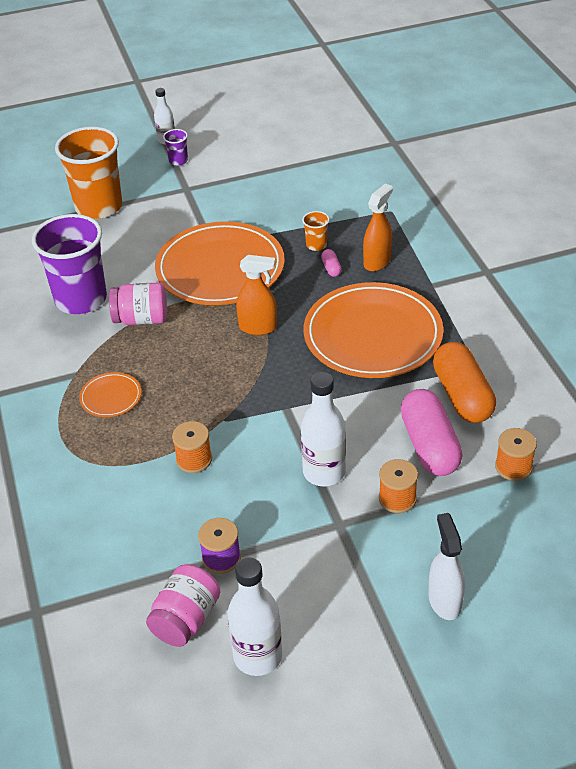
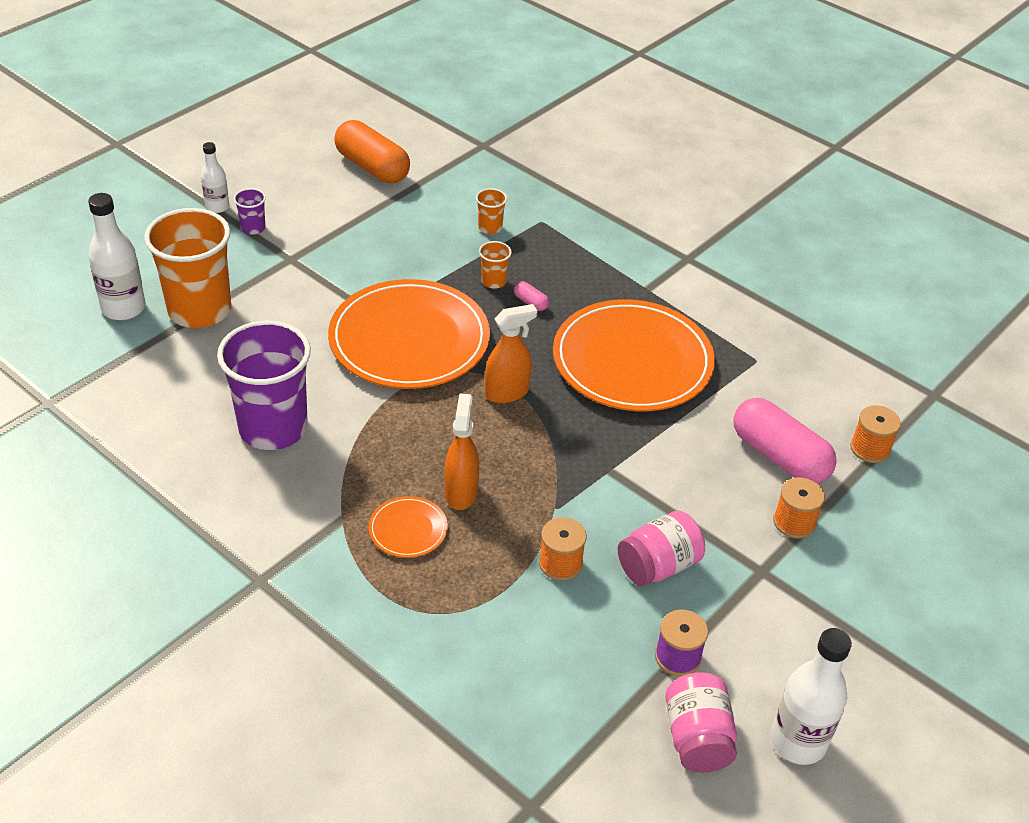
camera: 35 degrees left, 0 degrees up
(141, 319) = (367, 427): pink jar -> pink jar (658, 566)
(324, 472) = (703, 523): white bottle -> white bottle (123, 308)
(347, 205) = (490, 227): none -> orange cup
(377, 262) = (572, 281): orange spray bottle -> orange spray bottle (461, 492)
(444, 601) = (917, 605): white spray bottle -> none
(462, 395) = (768, 394): orange capsule -> orange capsule (372, 167)

